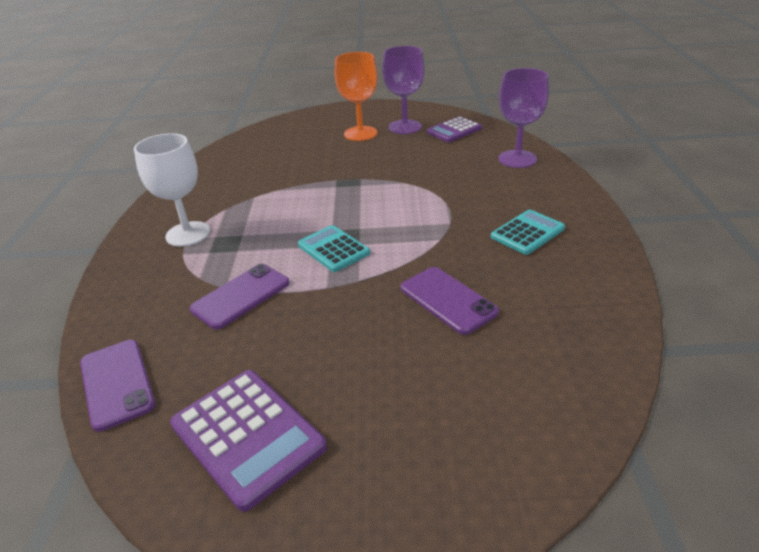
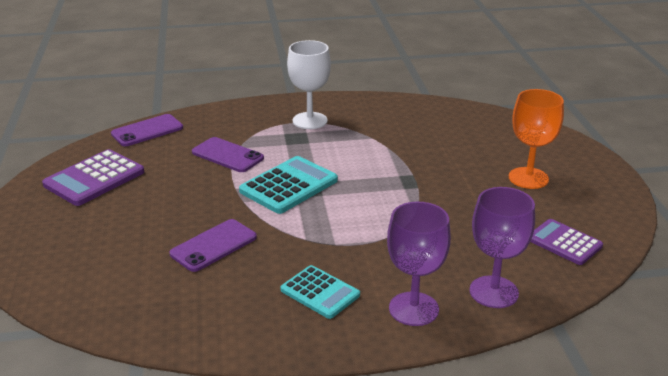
camera: 80 degrees right, 5 degrees down
(333, 249) = (289, 186): turquoise calculator -> turquoise calculator, size x1.50
(405, 127) = (559, 206): purple goblet -> purple goblet (413, 309)

